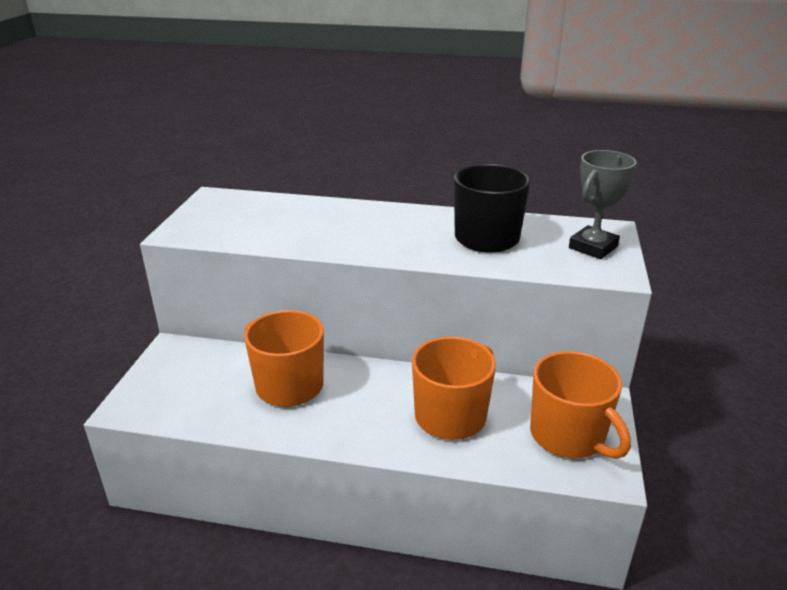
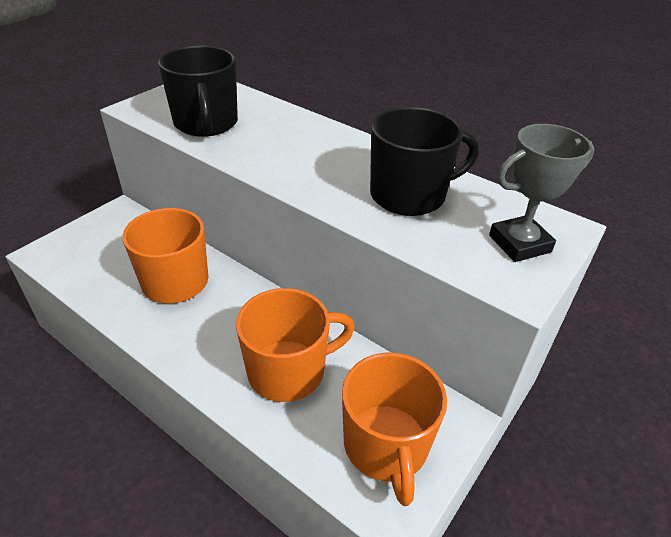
camera: 25 degrees right, 10 degrees up
(262, 229) = (206, 124): none -> black mug

